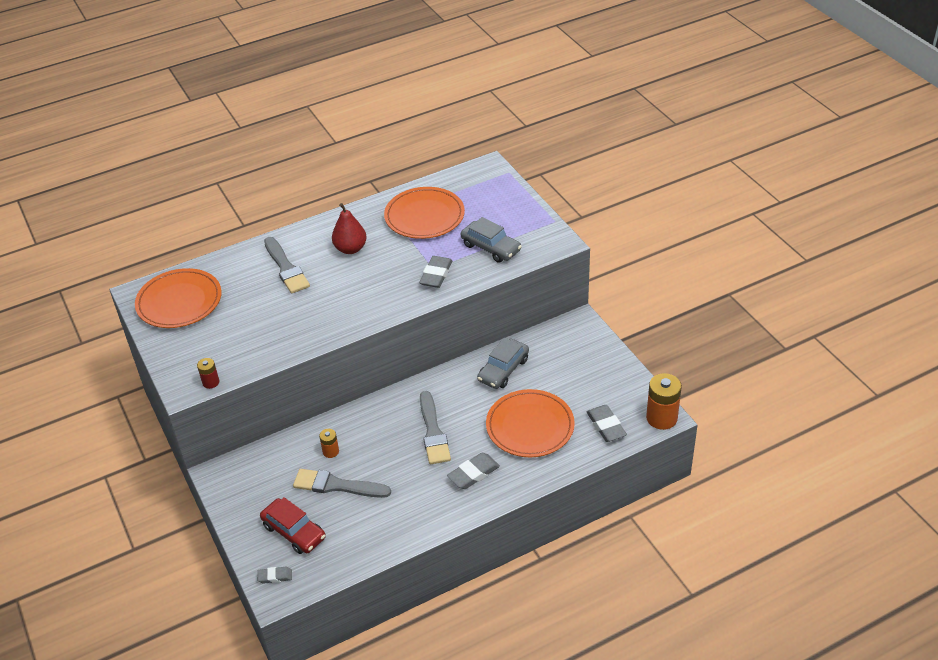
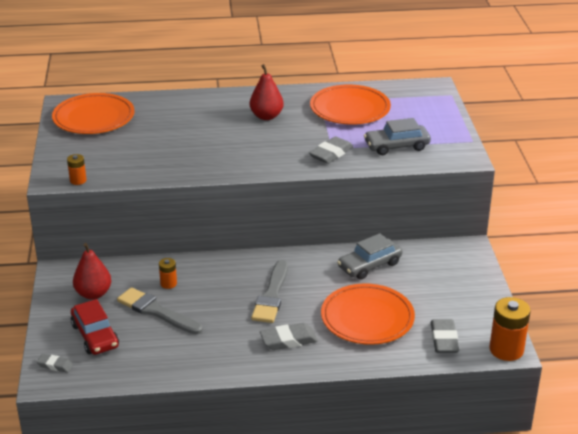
camera: 20 degrees right, 10 degrees down
(211, 382) = (78, 180): red battery -> orange battery
(265, 487) = (93, 294): none -> red pear
(286, 268) = (200, 116): grey brush -> none
(491, 248) = (396, 146): grey car -> grey car turned 105 degrees clockwise

